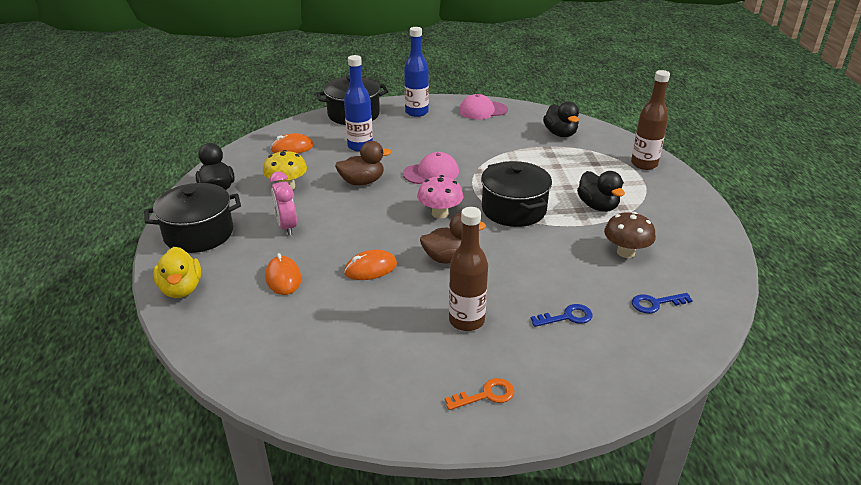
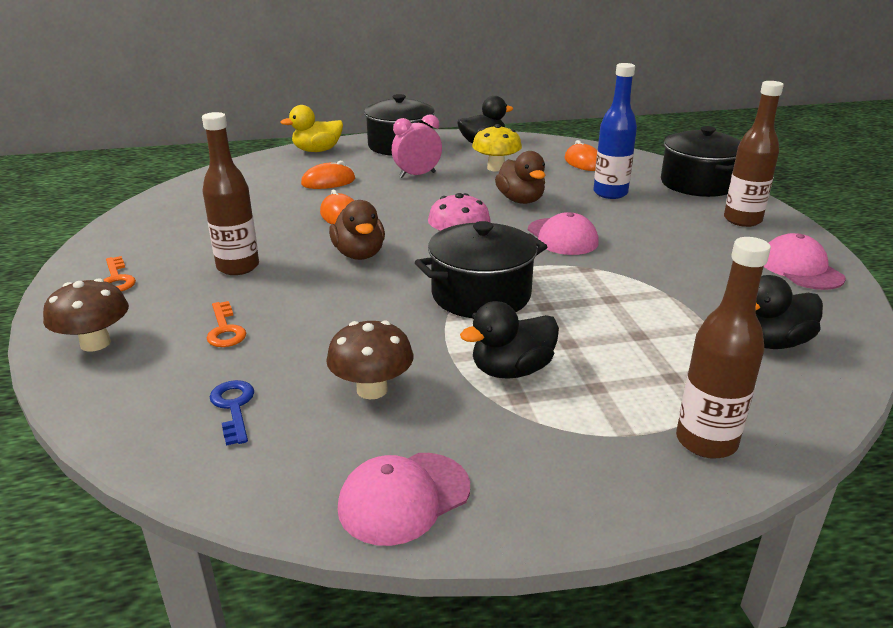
camera: 85 degrees right, 5 degrees down
(416, 112) = (742, 220): blue bottle -> brown bottle
(567, 317) = (225, 330): blue key -> orange key
(594, 384) = (95, 343): none -> brown mushroom
(709, 243) = (404, 498): none -> pink cap

